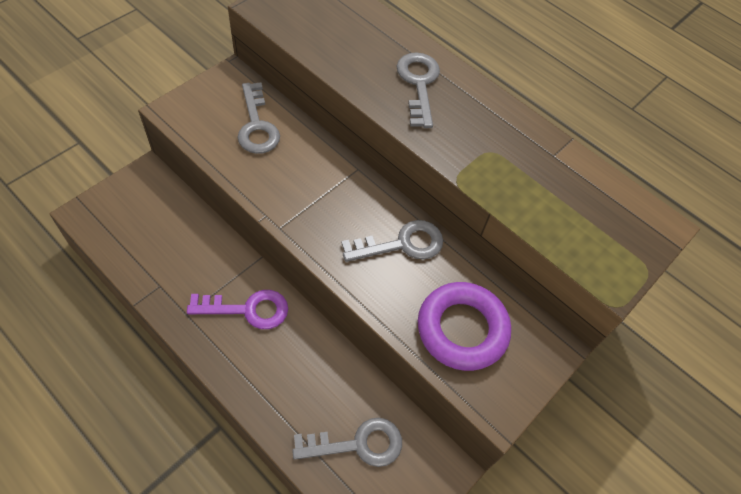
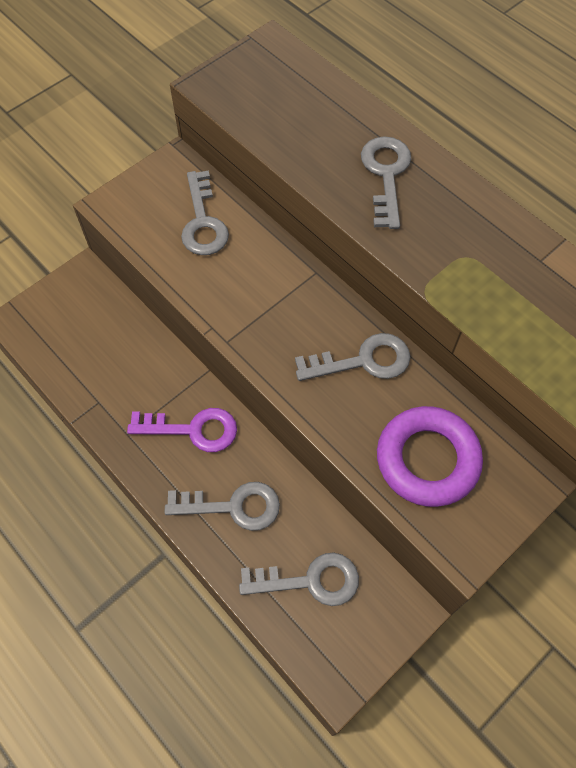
camera: 10 degrees right, 5 degrees up
(285, 378) = (233, 506): none -> grey key

